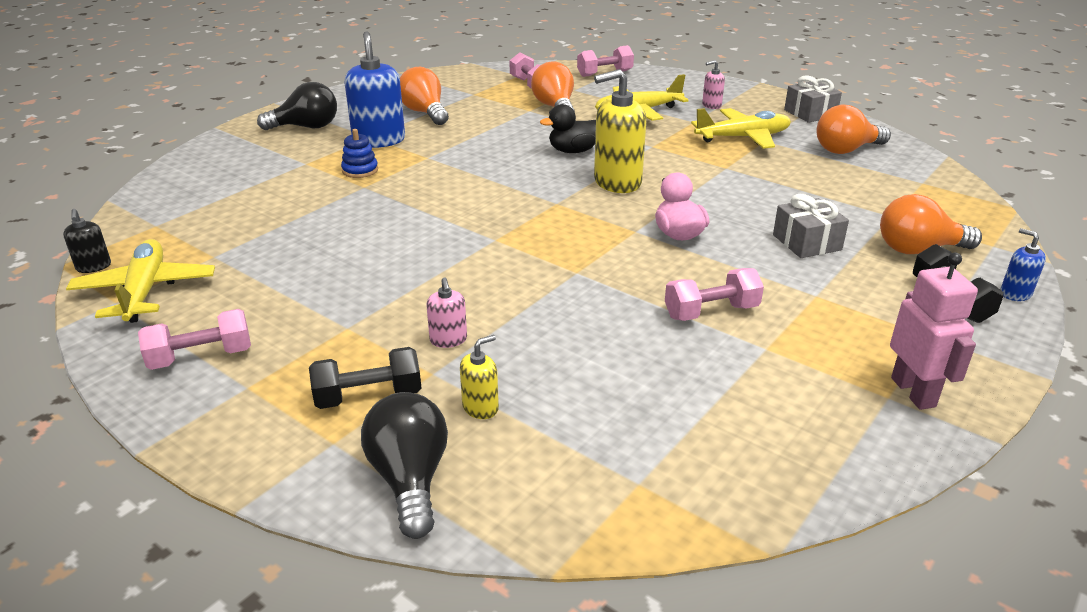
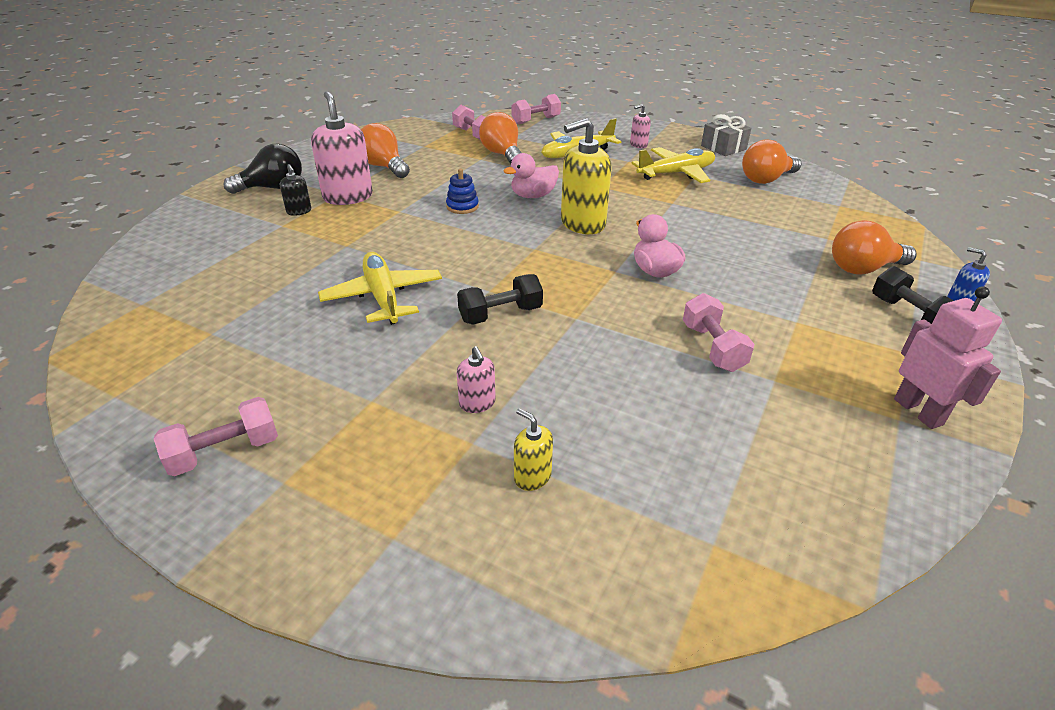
camera: 10 degrees left, 5 degrees up
(93, 267) = (82, 357): black soap dispenser -> black soap dispenser (299, 211)
(145, 291) = (146, 380): yellow plane -> yellow plane (383, 297)
(360, 170) = (338, 229): blue stacking toy -> blue stacking toy (462, 206)
(368, 396) = (415, 478): black dumbbell -> black dumbbell (500, 314)
(379, 140) = (348, 197): blue soap dispenser -> pink soap dispenser
(410, 479) = (486, 572): black light bulb -> none
(480, 407) = (532, 476): yellow soap dispenser -> yellow soap dispenser turned 90 degrees counterclockwise
(573, 151) = (533, 196): black duck -> pink duck
(711, 312) = (712, 347): pink dumbbell -> pink dumbbell turned 75 degrees counterclockwise
(807, 242) = (768, 270): grey gift -> none

